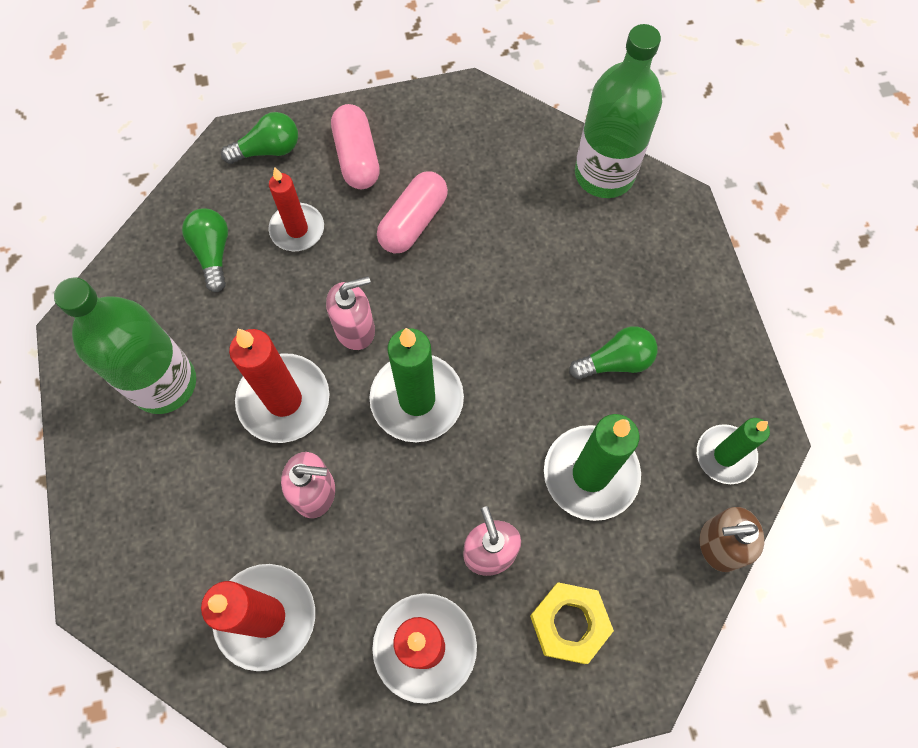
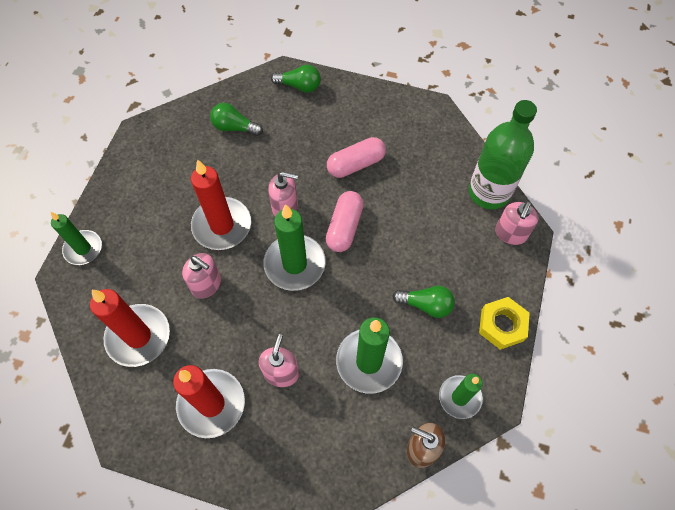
camera: 30 degrees right, 5 degrees down
(102, 541) = (83, 249): none -> green candle
(164, 383) = (165, 183): green bottle -> none
(213, 253) = (234, 127): green light bulb -> green light bulb turned 90 degrees counterclockwise
(297, 229) = (288, 137): red candle -> none
(357, 157) = (346, 113): pink capsule -> pink capsule (344, 227)
(569, 623) = (301, 440): yellow nut -> yellow nut (502, 325)
(662, 214) = (510, 233): none -> pink soap dispenser

